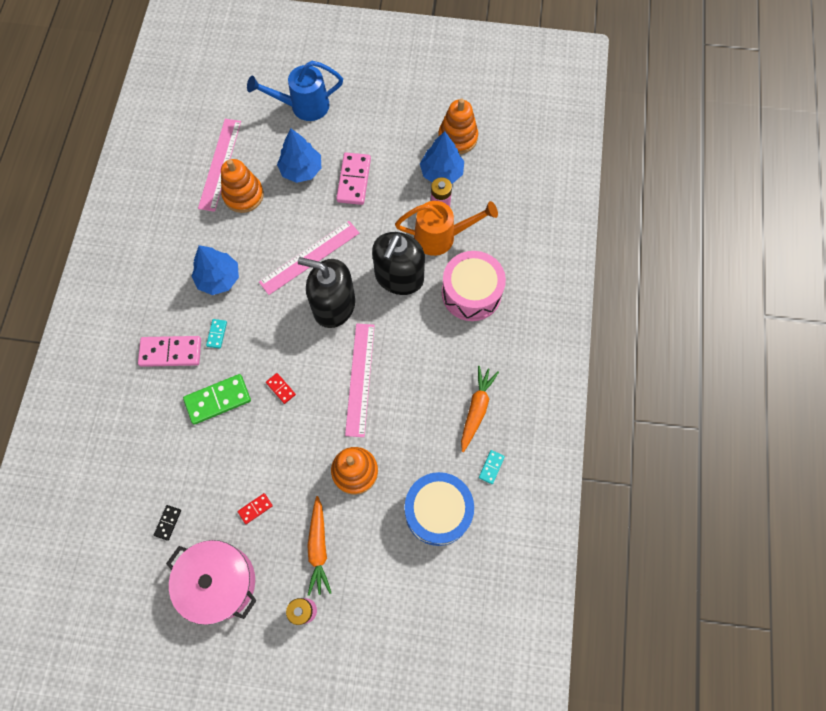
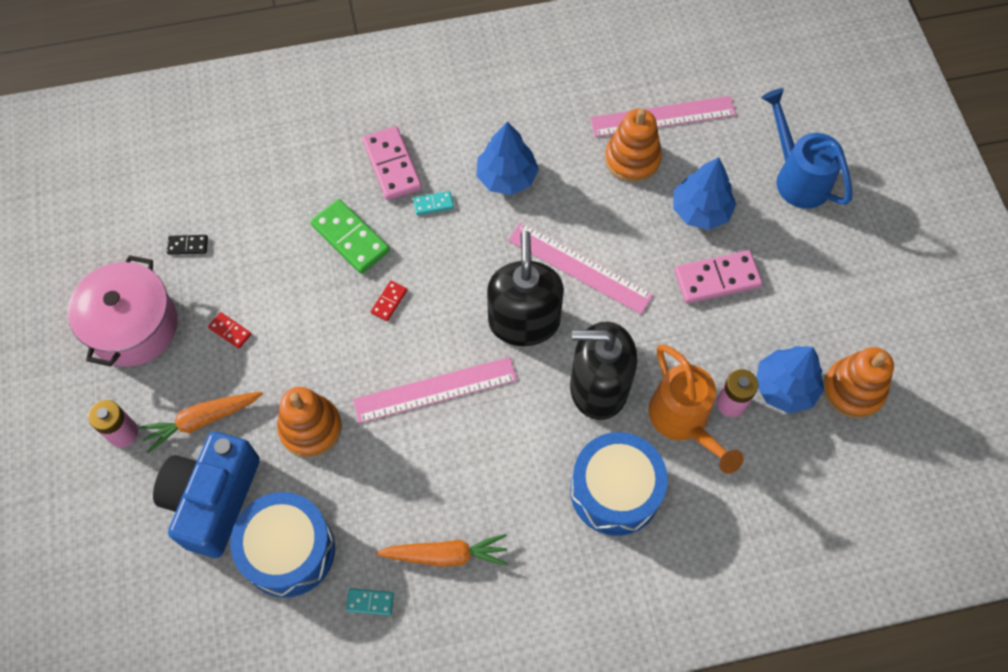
camera: 70 degrees right, 5 degrees down
(382, 555) = (213, 499): none -> blue camera
(471, 293) = (615, 491): pink drum -> blue drum

